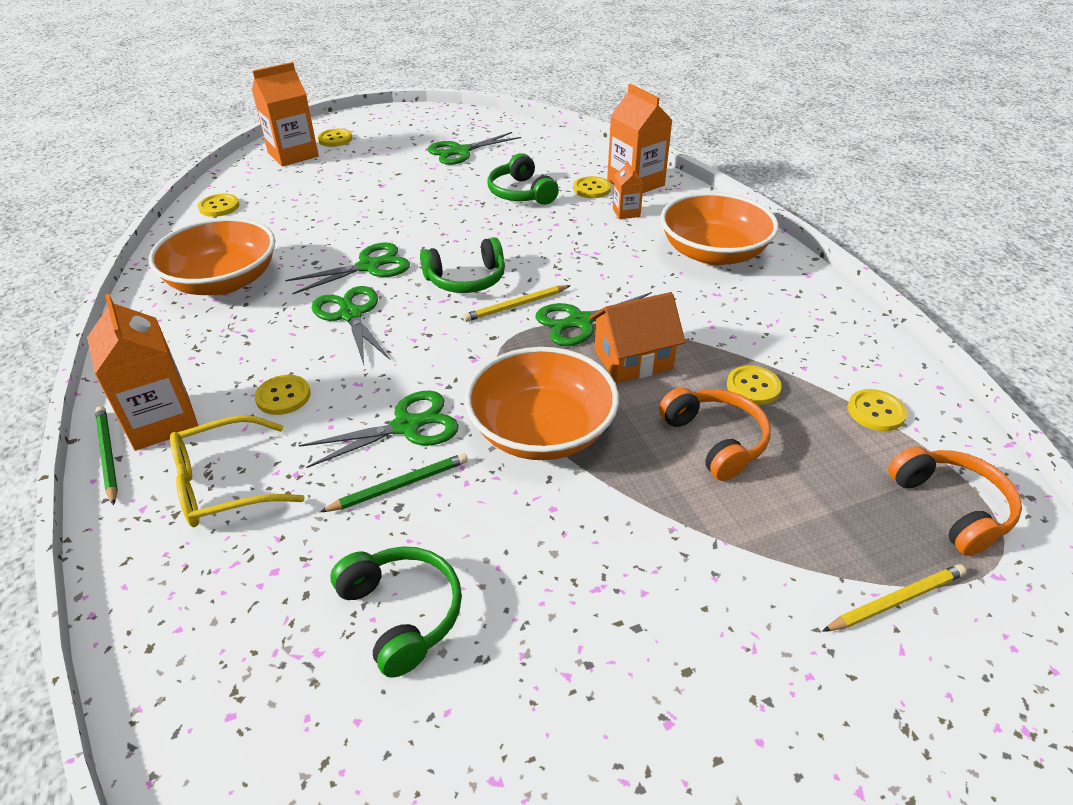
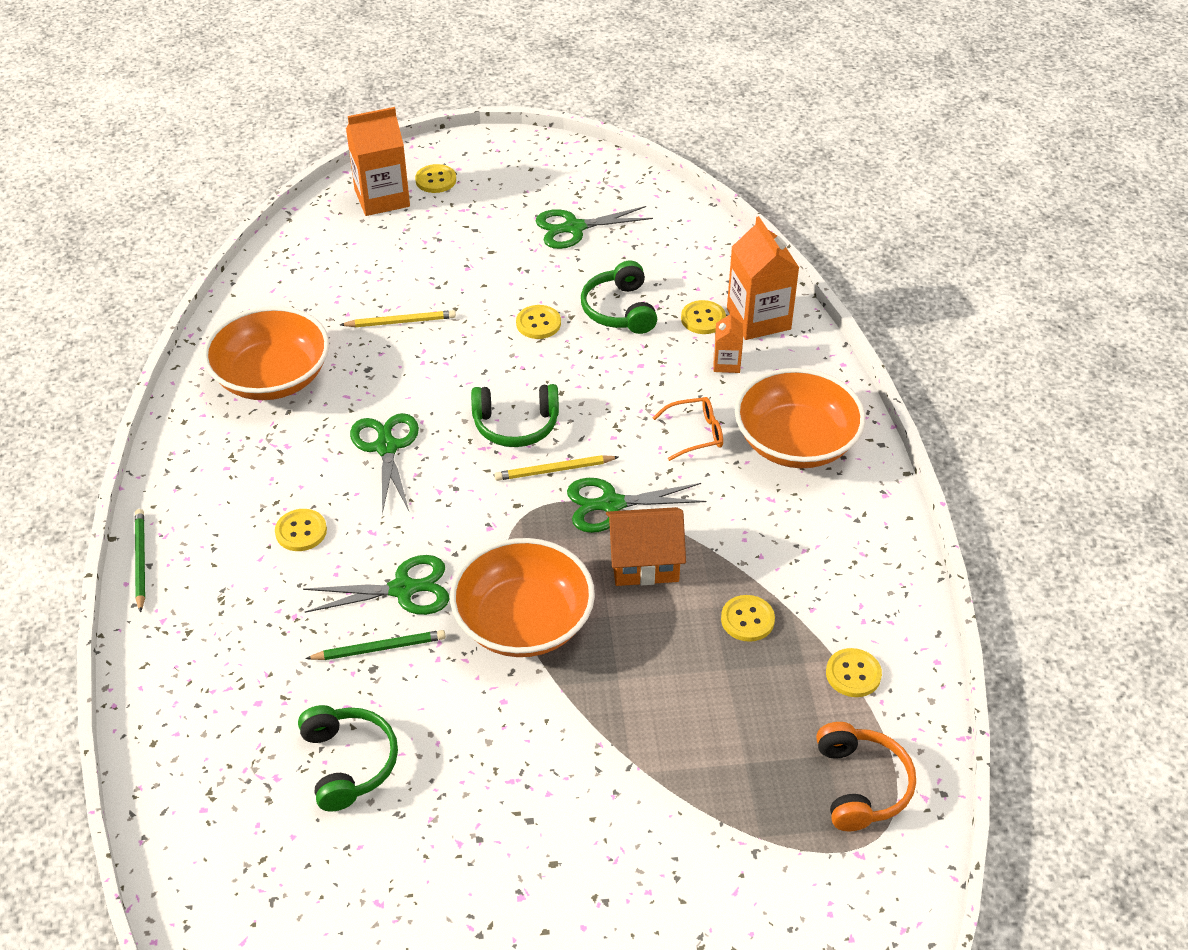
camera: 15 degrees right, 5 degrees up
(162, 421) = (190, 535): orange carton -> none
(219, 207) = (286, 268): yellow button -> yellow button (538, 323)
(224, 484) = (233, 612): yellow glasses -> none
(369, 266) = (422, 386): green scissors -> none
(627, 260) = (695, 434): none -> orange glasses
(715, 440) = (680, 669): orange headphones -> none
(895, 600) = (756, 852): yellow pencil -> yellow pencil (400, 322)

